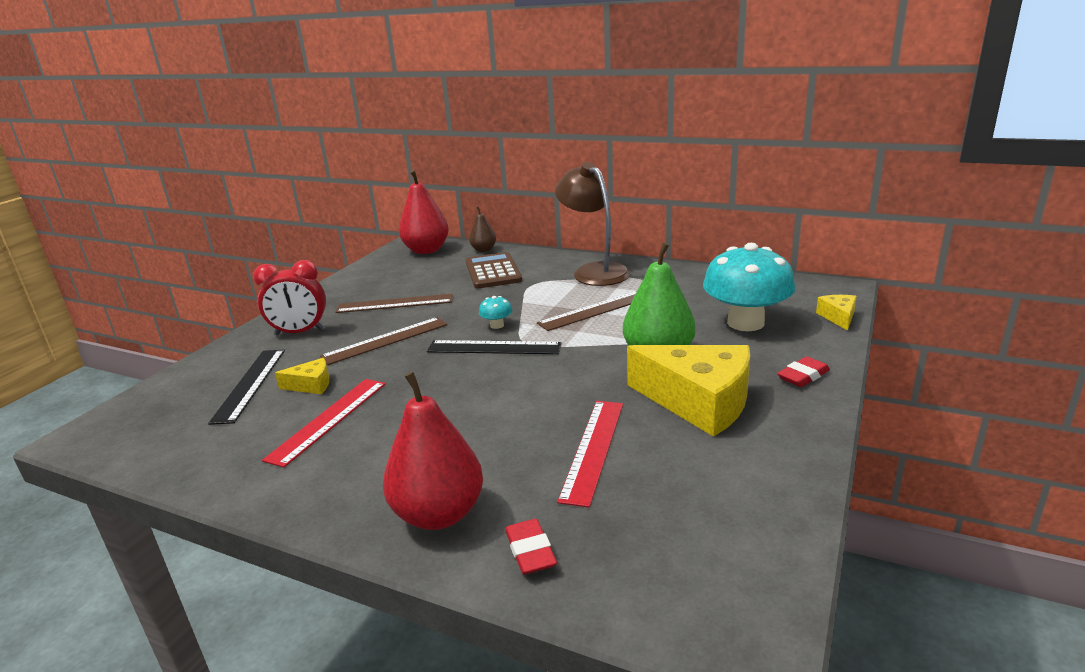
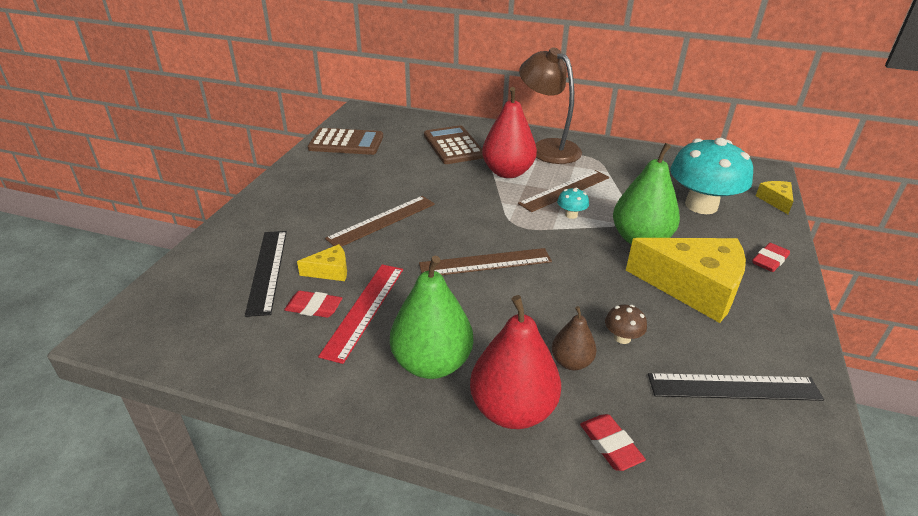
camera: 10 degrees left, 10 degrees up
(279, 417) = (314, 307): none -> red eraser
(300, 332) = (292, 211): red clock -> none
(374, 469) = (432, 363): none -> green pear
(383, 271) = (346, 143): none -> brown calculator
(395, 304) = (374, 180): brown ruler -> brown ruler (485, 263)
(426, 250) = (379, 120): red pear -> red pear (507, 172)
(483, 250) = (434, 121): brown pear -> brown pear (571, 362)
(494, 347) = (489, 230): black ruler -> black ruler (733, 387)
(497, 325) = (481, 205): turquoise mushroom -> turquoise mushroom (571, 215)
(593, 449) = (622, 338): red ruler -> brown mushroom

